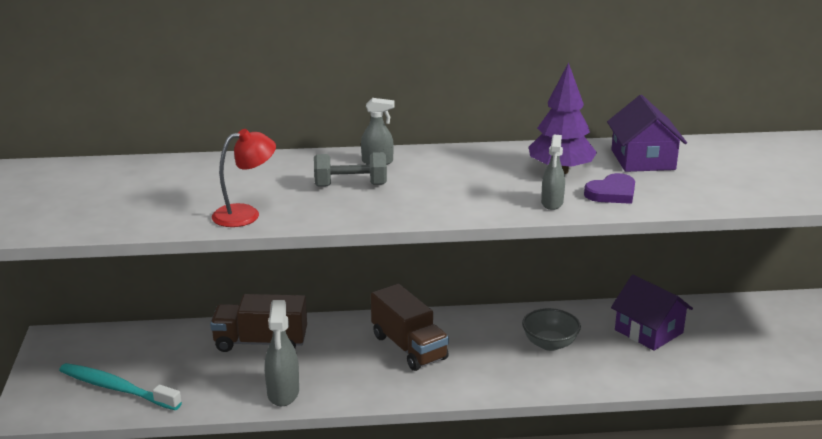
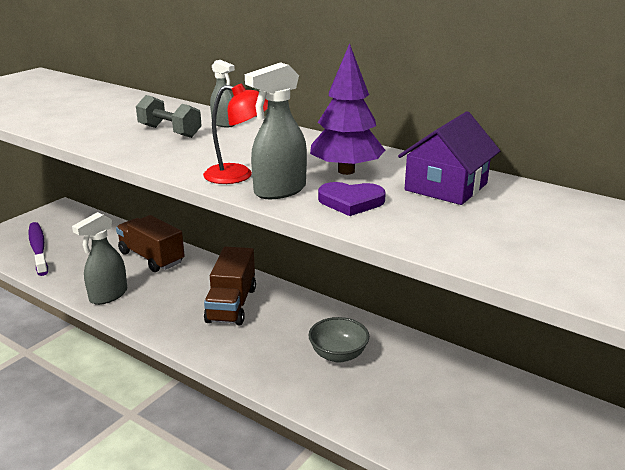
camera: 40 degrees right, 0 degrees up
(116, 388) = (38, 248): turquoise toothbrush -> purple toothbrush
(245, 214) = (68, 127): red lamp -> red lamp (238, 176)
(552, 203) = (279, 191): grey spray bottle -> grey spray bottle, size x1.57
(648, 331) = (444, 389): purple house -> none

